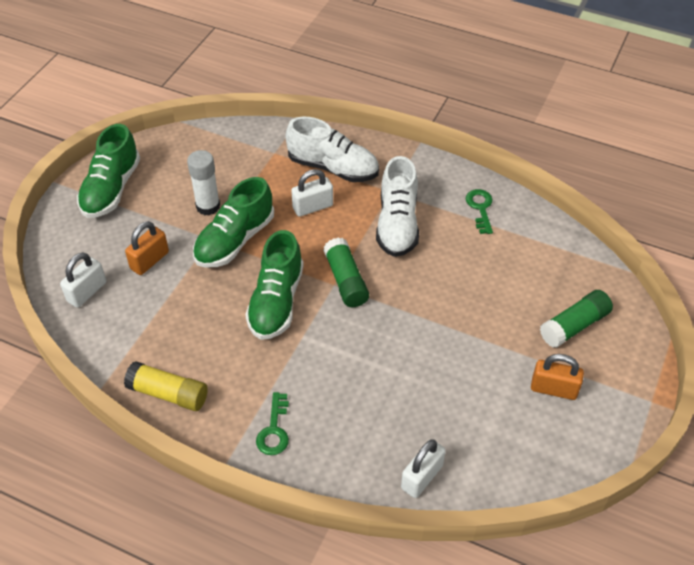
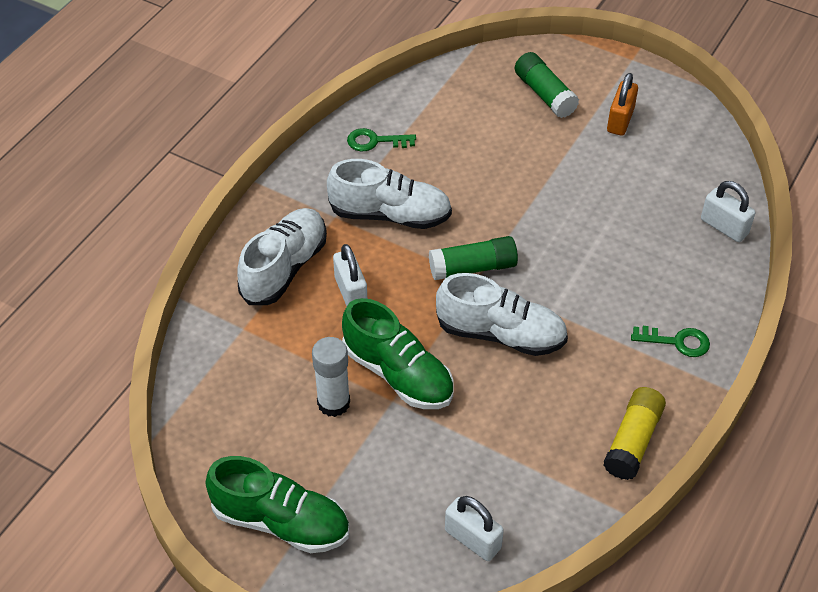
camera: 85 degrees left, 0 degrees up
(149, 260) = (423, 468): orange padlock -> none
(276, 302) = (501, 334): green shoe -> white shoe

